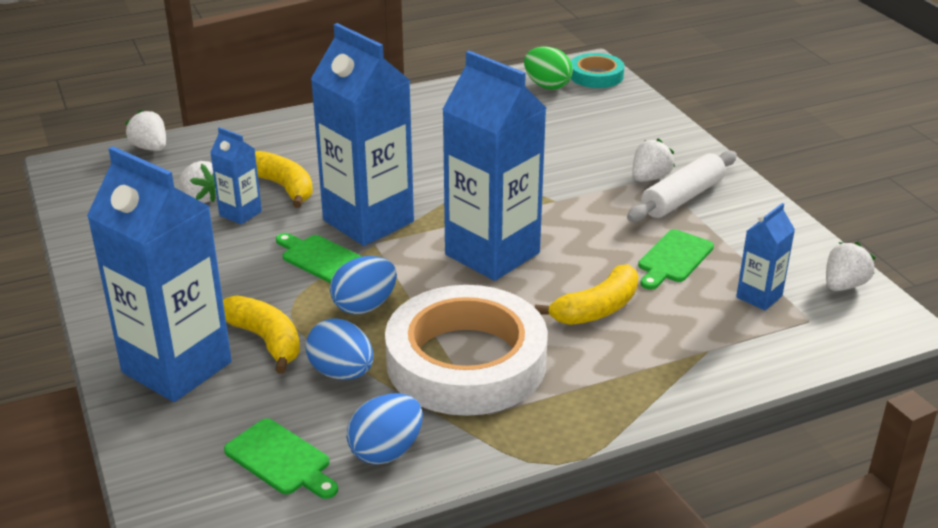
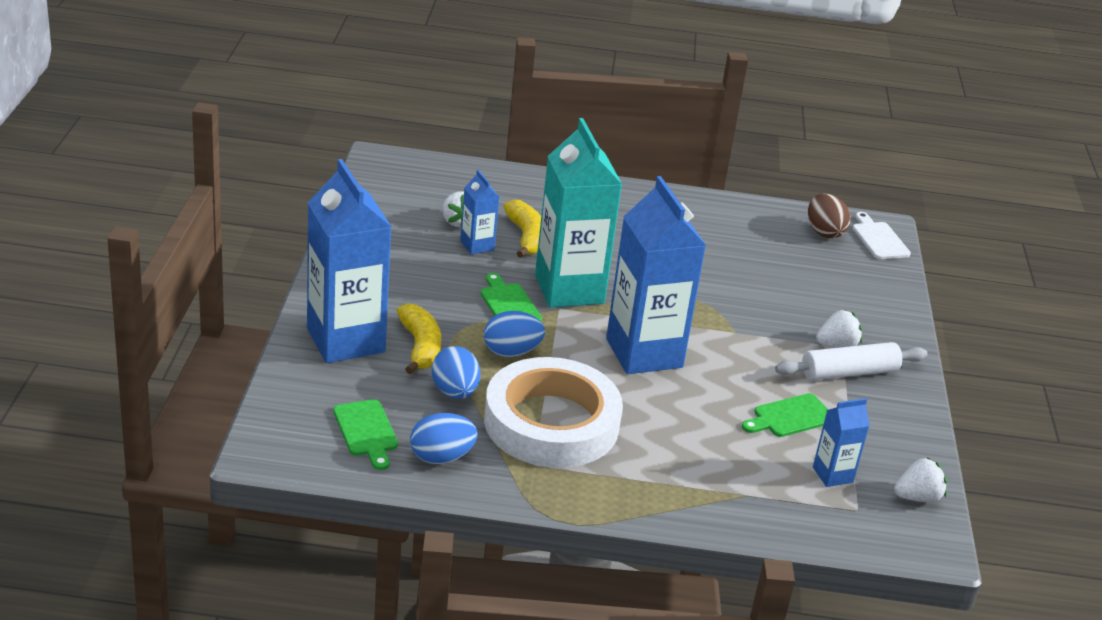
camera: 25 degrees right, 0 degrees up
(150, 148) = (450, 167): white strawberry -> none
(368, 221) = (569, 289): blue carton -> turquoise carton
(547, 86) = (824, 232): green egg -> brown egg
(596, 75) = (879, 239): turquoise tape -> white cutting board
(596, 309) = (687, 428): yellow banana -> none

